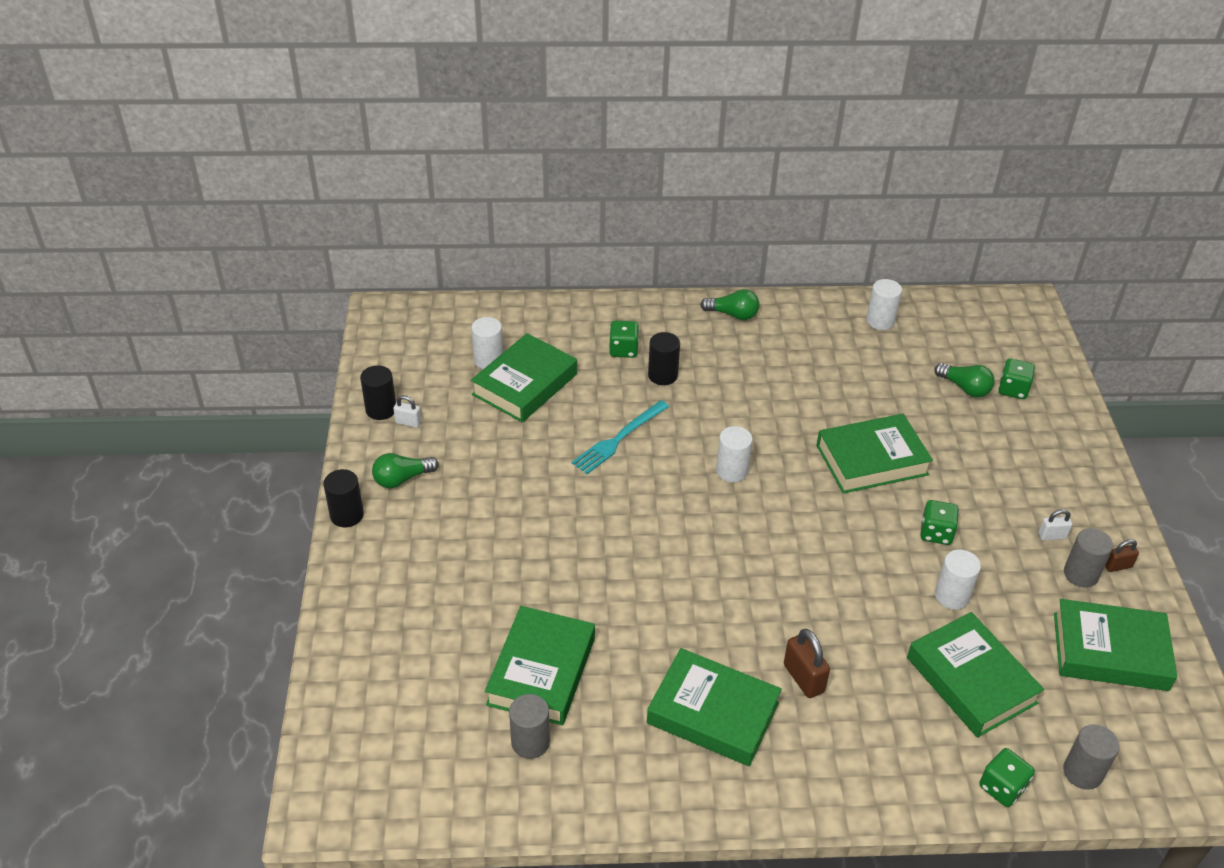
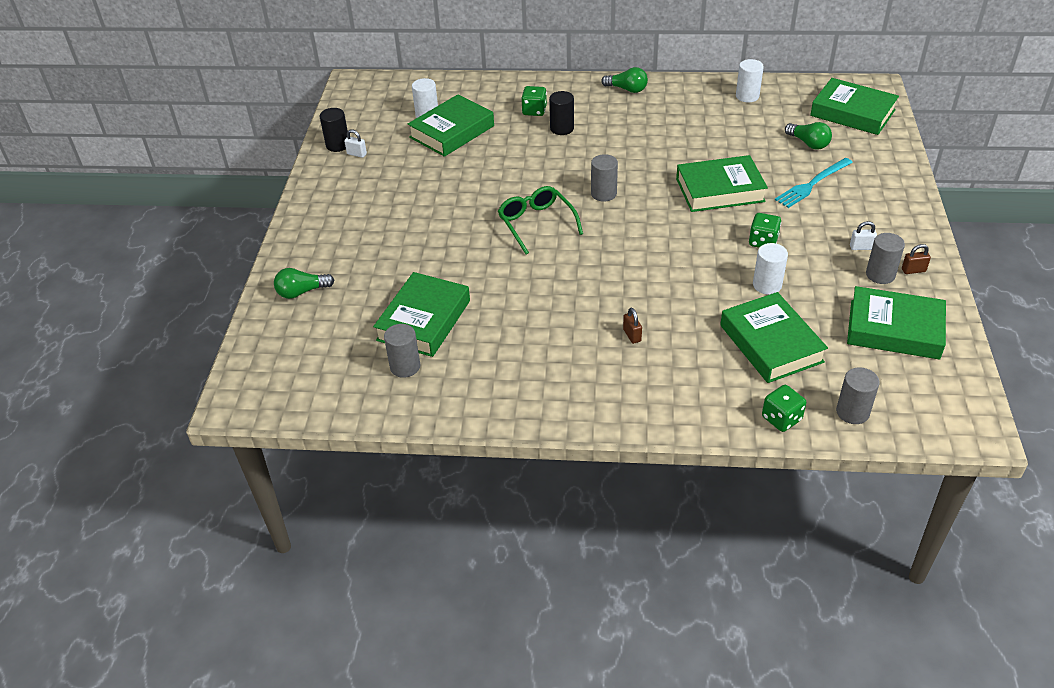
camera: 10 degrees right, 0 degrees up
(347, 515) = (297, 212): black cylinder -> none
(402, 479) = (344, 190): green light bulb -> green light bulb (302, 292)
(619, 439) = (518, 169): turquoise fork -> turquoise fork (812, 184)
(656, 519) = (536, 223): none -> green glasses
(713, 713) = (553, 355): green book -> green book (852, 113)
(732, 471) = (603, 194): white cylinder -> grey cylinder
(803, 678) = (632, 335): brown padlock -> brown padlock, size x0.61
(1013, 389) = (849, 145): green dice -> none

